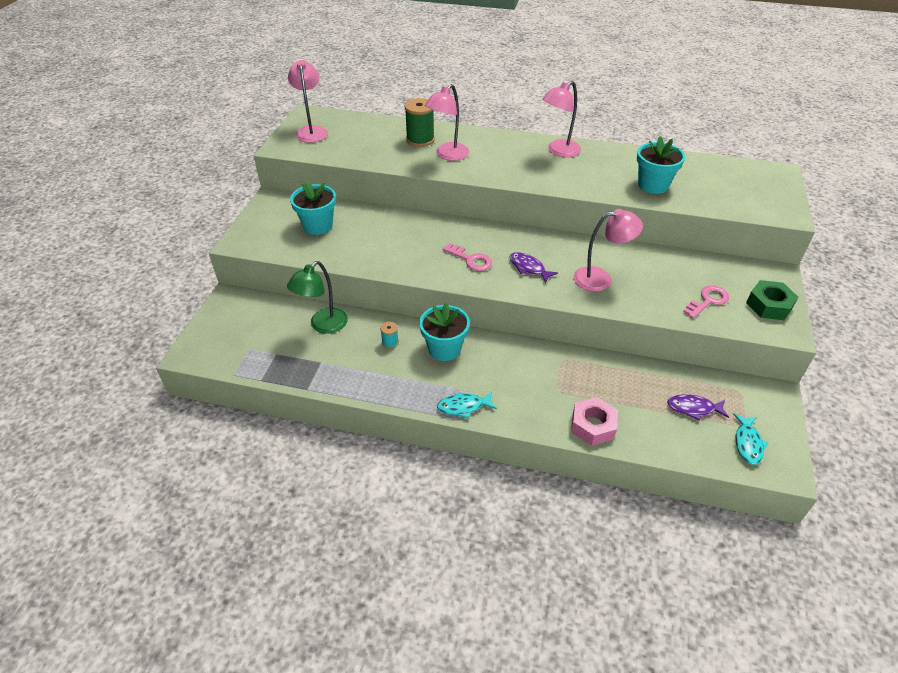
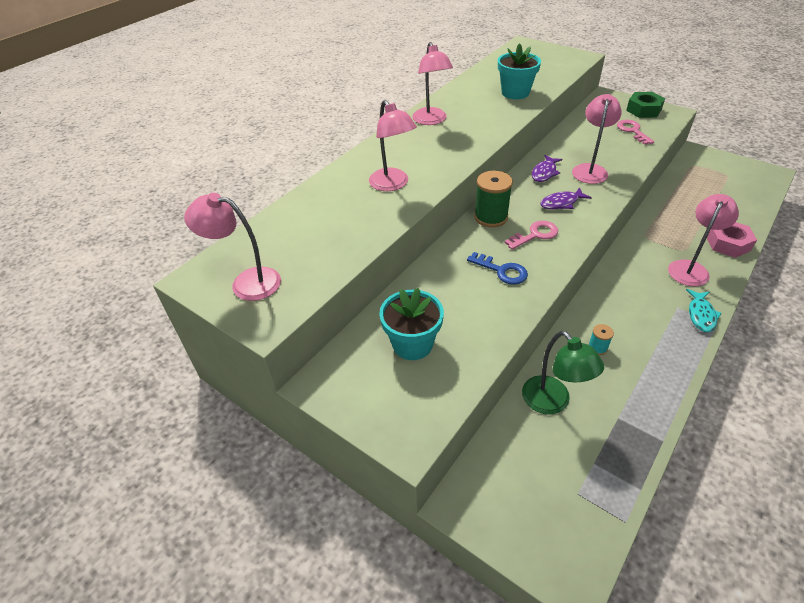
camera: 65 degrees left, 0 degrees up
(414, 250) = (501, 271): none -> blue key
(420, 140) = (345, 196): green spool -> green spool (491, 217)
(444, 349) = (616, 307): turquoise flower pot -> none
(531, 396) = (690, 268): none -> pink lamp
(693, 408) = (710, 190): purple fish -> purple fish (544, 173)
(748, 443) = (747, 179): turquoise fish -> none

